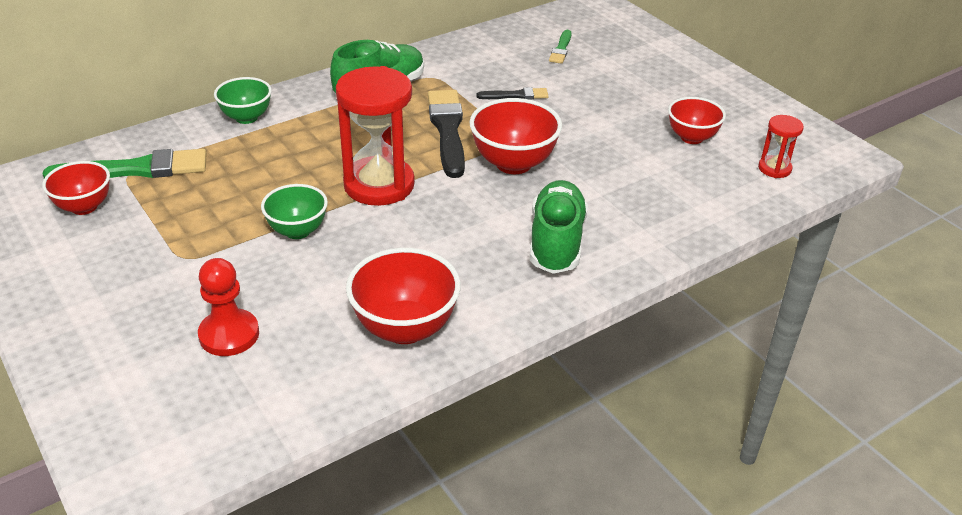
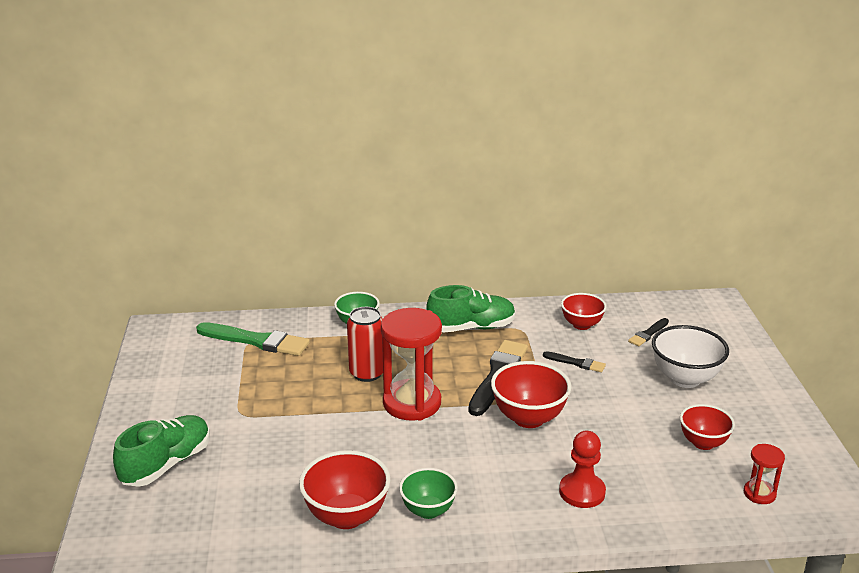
camera: 30 degrees right, 10 degrees down
(84, 207) = (206, 358): red bowl -> red bowl (581, 325)
(229, 334) = (229, 477): red pawn -> red pawn (582, 492)
(297, 231) = (328, 419): green bowl -> green bowl (428, 510)
(302, 168) = (367, 373): none -> red can
(556, 242) = (511, 492): green shoe -> green shoe (166, 464)
(561, 49) = (648, 334): green brush -> black brush
(628, 83) = (685, 379): none -> white bowl

